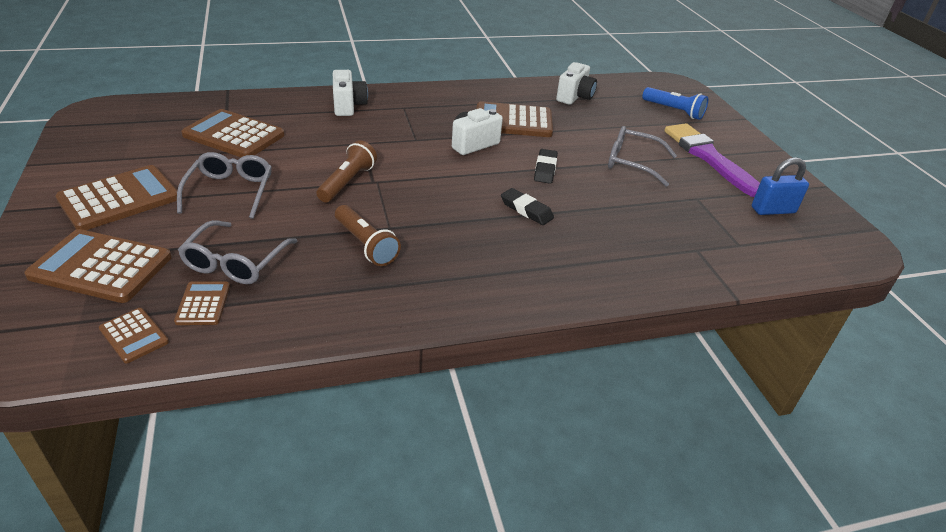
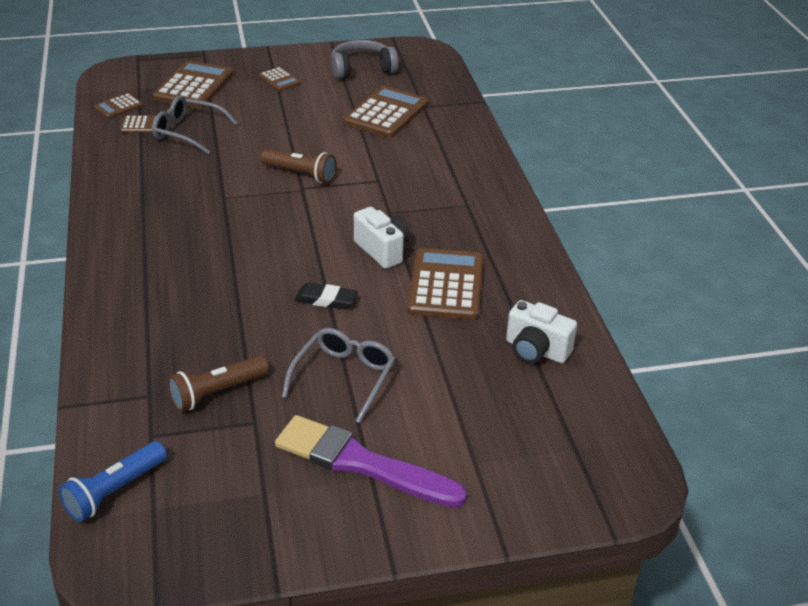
camera: 95 degrees right, 0 degrees up
(119, 199) = (279, 80): brown calculator -> brown calculator, size x0.51
(121, 146) = (362, 69): none -> grey headphones
(230, 191) = (288, 121): grey glasses -> none
(348, 106) = (462, 169): white camera -> none
(366, 245) = (199, 186): brown flashlight -> brown flashlight (217, 392)
(526, 210) = (243, 278): black eraser -> none
(674, 111) = (515, 458): blue flashlight -> blue flashlight (114, 491)
(709, 157) = (362, 463): purple brush -> purple brush turned 135 degrees counterclockwise
(773, 210) = (219, 495): blue padlock -> none

